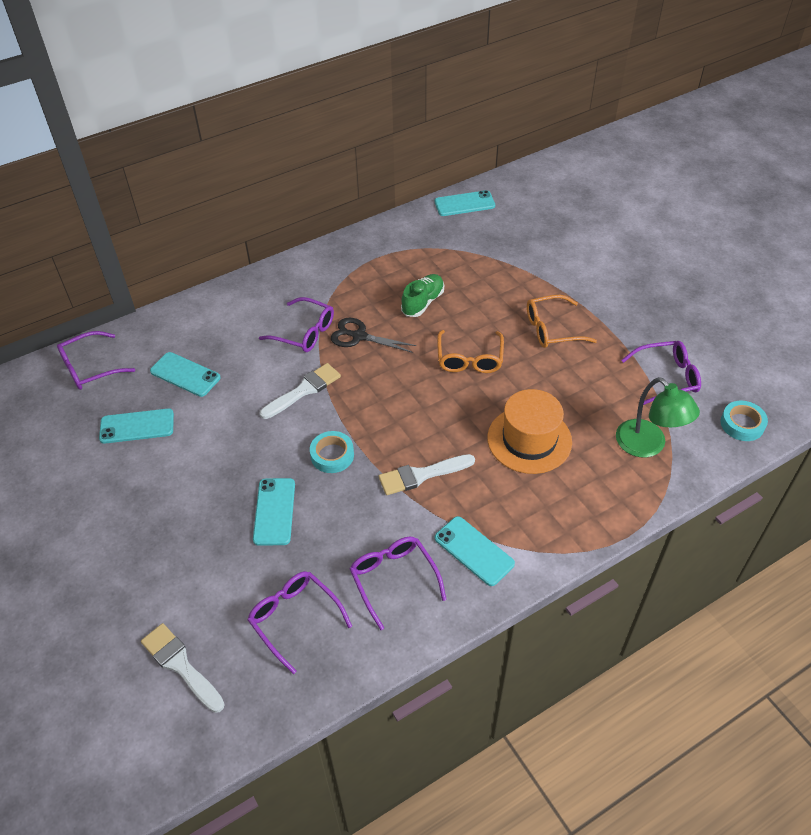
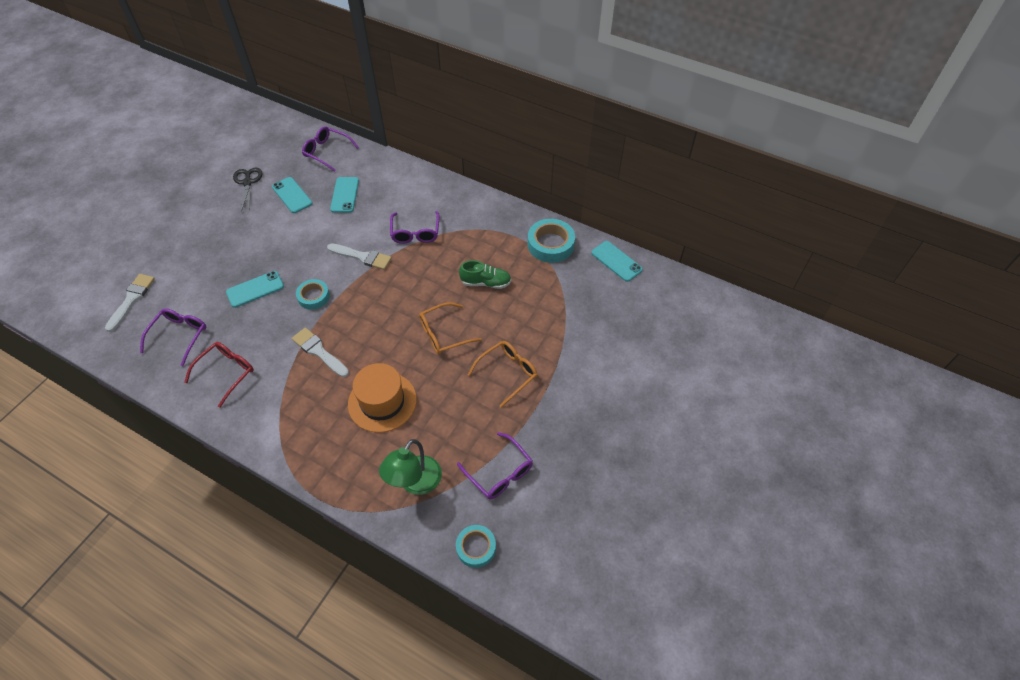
camera: 60 degrees right, 5 degrees up
(359, 336) = (429, 262): black scissors -> black scissors (247, 182)
(393, 579) = (226, 373): purple glasses -> red glasses
(408, 238) = (550, 244): none -> turquoise tape
(474, 551) = (266, 407): turquoise phone -> none
(552, 329) = (507, 373): orange glasses -> orange glasses turned 90 degrees clockwise

